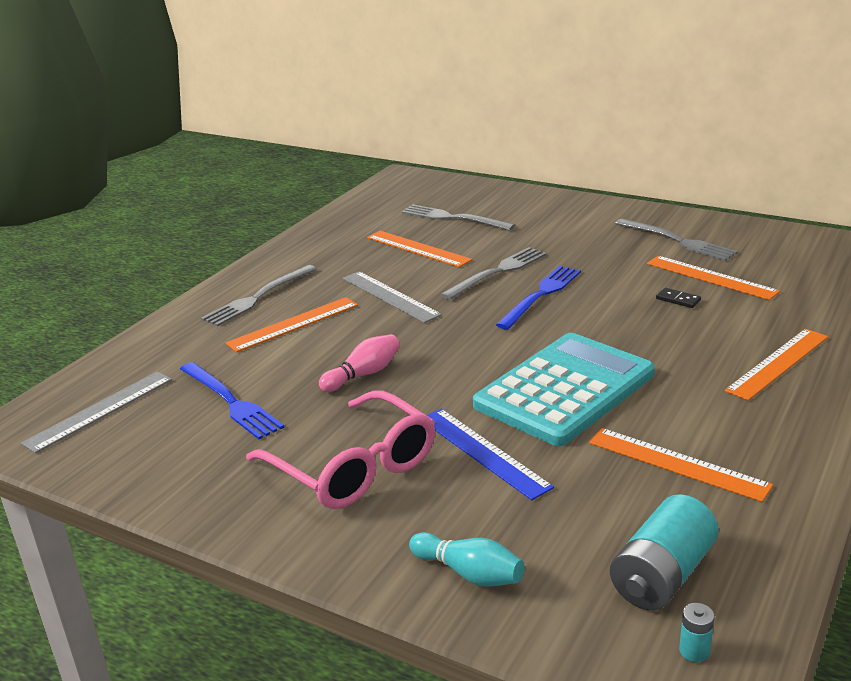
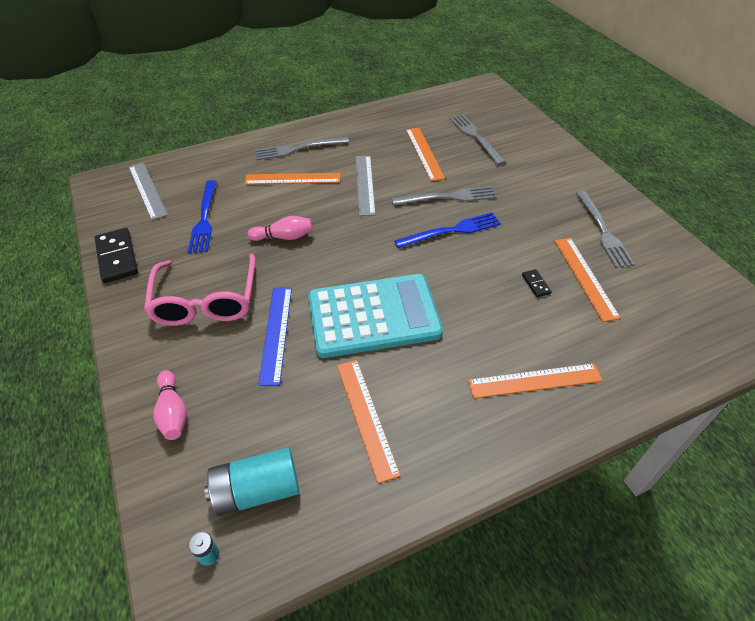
camera: 35 degrees right, 20 degrees up
(100, 410) = (147, 190): grey ruler -> grey ruler turned 75 degrees clockwise
(160, 487) = (117, 257): none -> black domino
(469, 573) = (173, 412): turquoise bowling pin -> pink bowling pin

